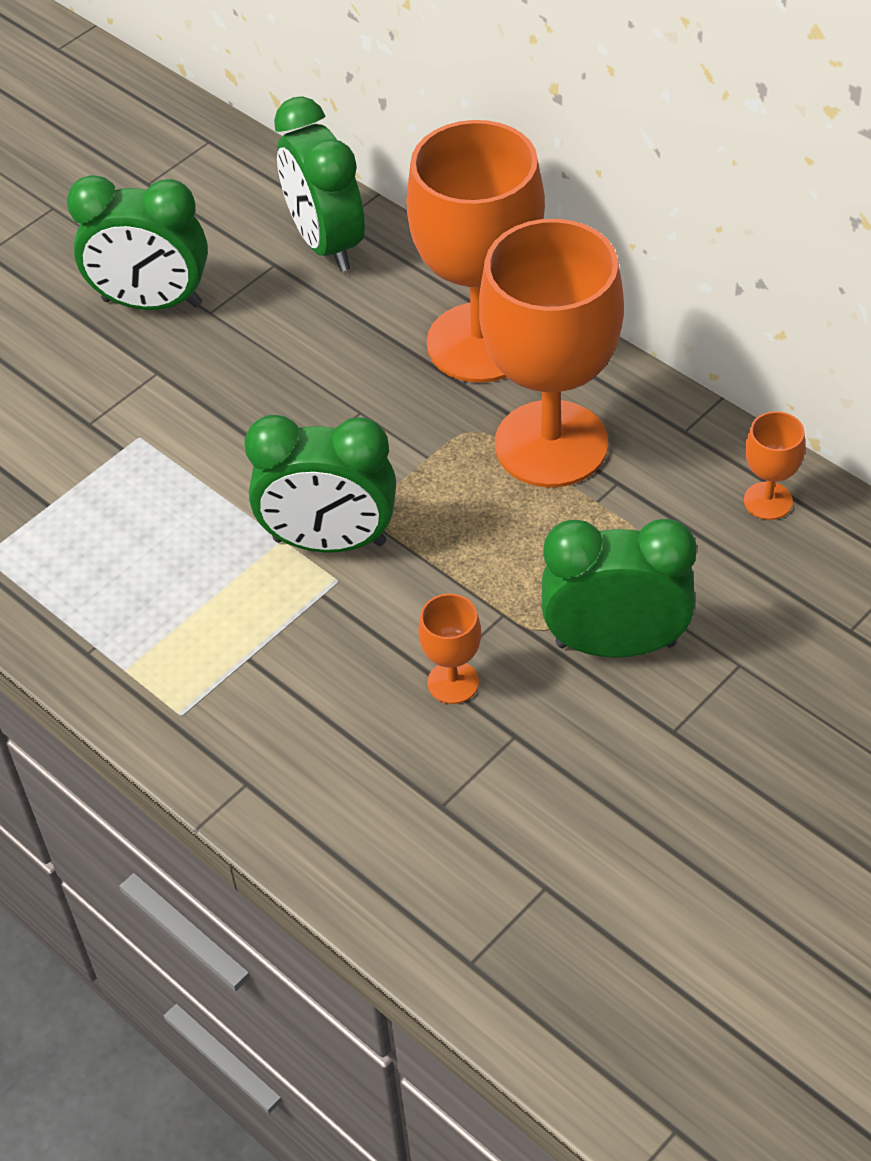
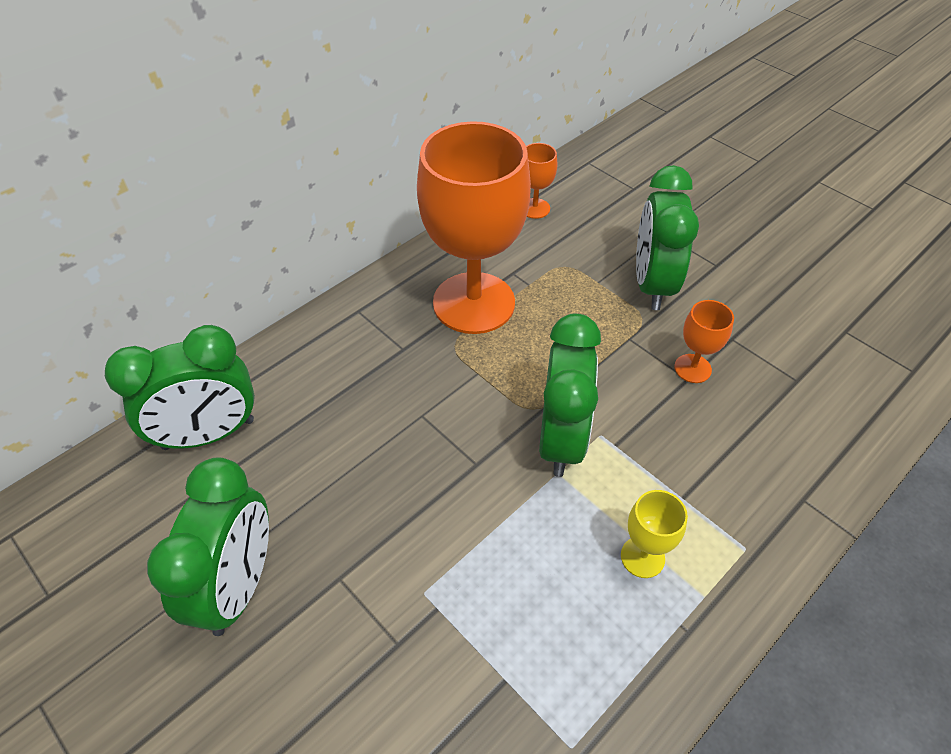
camera: 90 degrees left, 0 degrees up
(172, 616) = (642, 557): none -> yellow goblet
(481, 343) = (362, 335): orange goblet -> none

